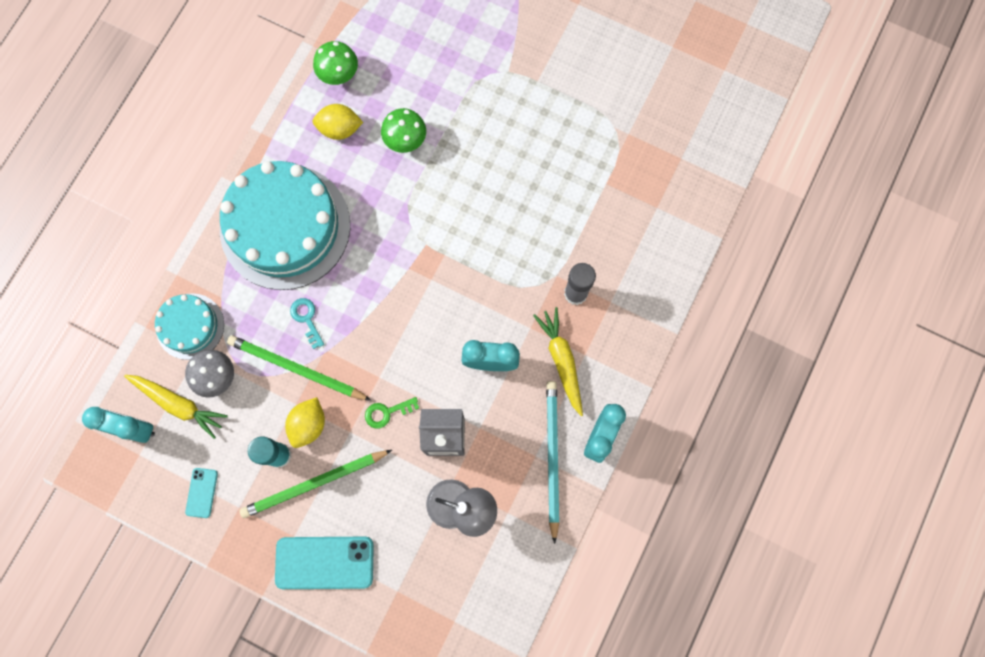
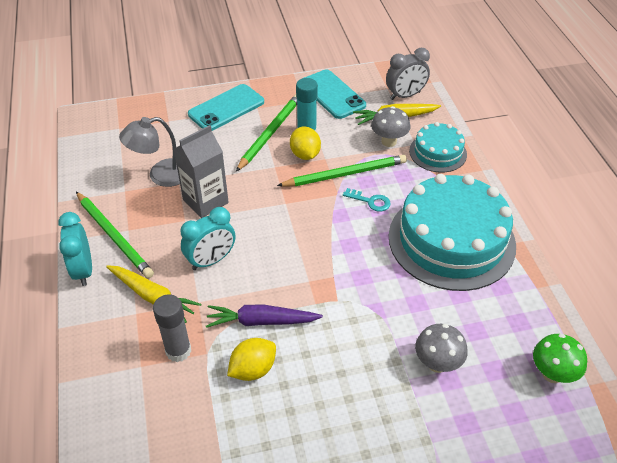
camera: 140 degrees right, 30 degrees down
(134, 428) = (405, 95): turquoise clock -> grey clock
(201, 492) = (332, 94): turquoise phone -> turquoise phone, size x1.99
(340, 129) = (498, 332): yellow lemon -> yellow lemon (253, 369)
(387, 412) = (260, 189): green key -> none
(405, 141) = (437, 363): green mushroom -> grey mushroom
(497, 271) = (261, 321): none -> purple carrot
(552, 457) = (114, 236): turquoise pencil -> green pencil

